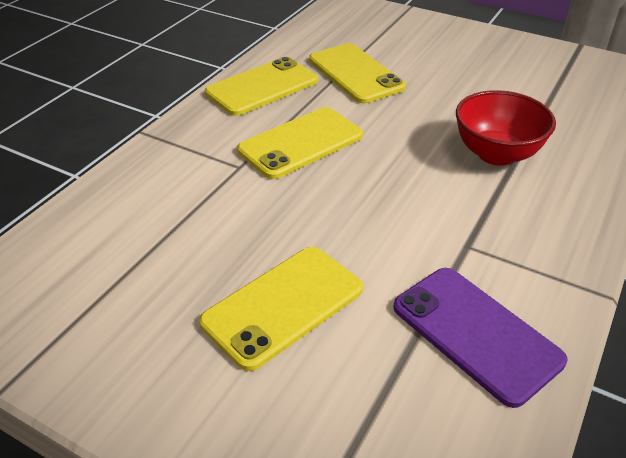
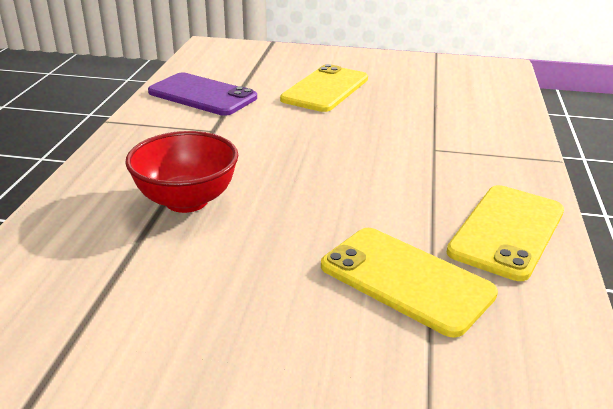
camera: 160 degrees right, 10 degrees down
(301, 143) = (397, 176): yellow phone -> none

